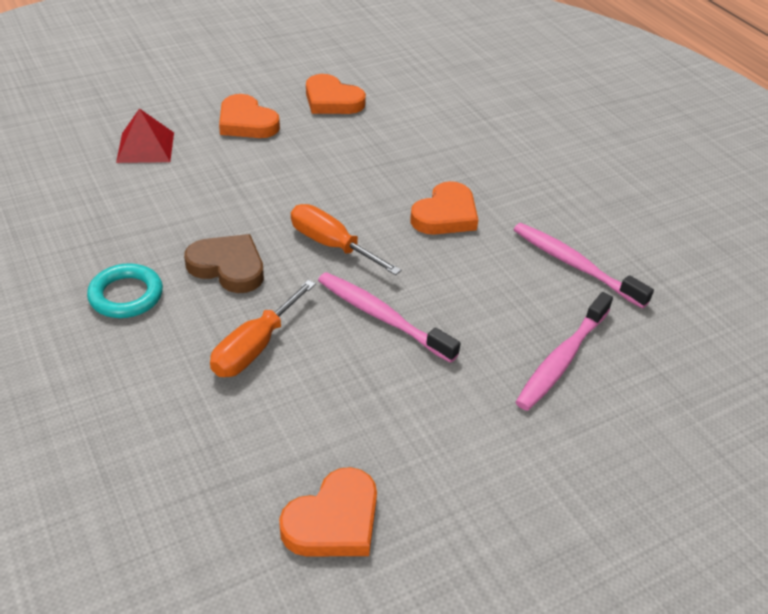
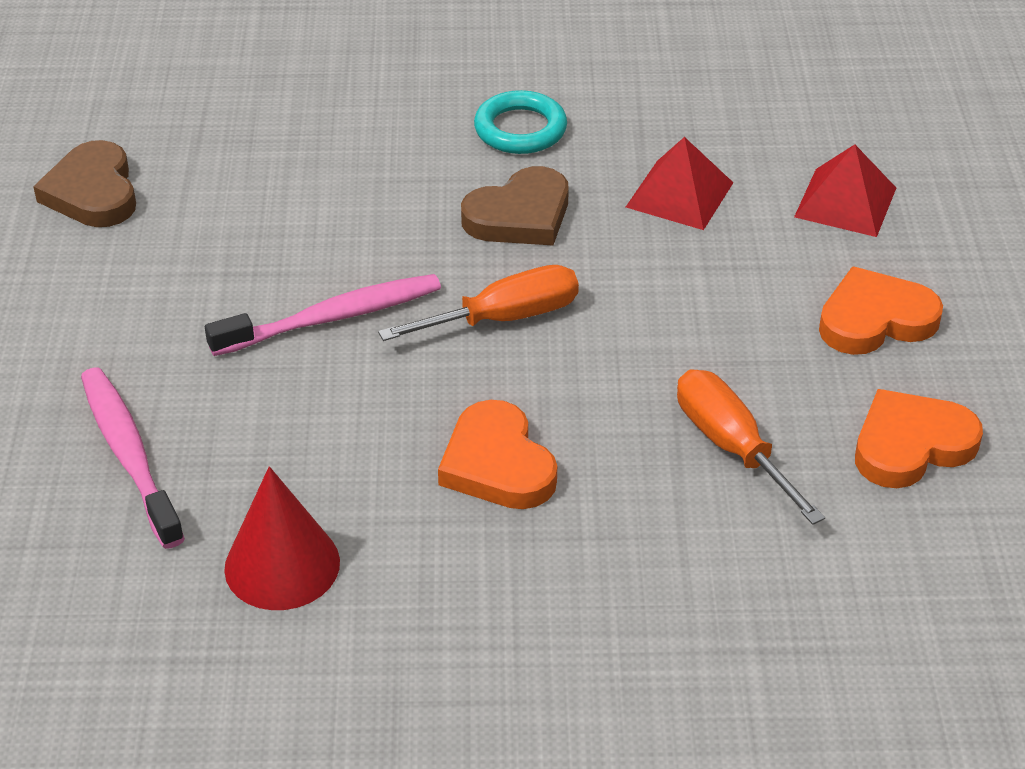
camera: 120 degrees right, 0 degrees up
(169, 207) = (680, 194): none -> red pyramid
(255, 347) = (362, 202): orange screwdriver -> orange screwdriver (731, 446)
(334, 520) = (93, 192): orange heart -> brown heart
(574, 265) = (282, 565): pink toothbrush -> red cone

